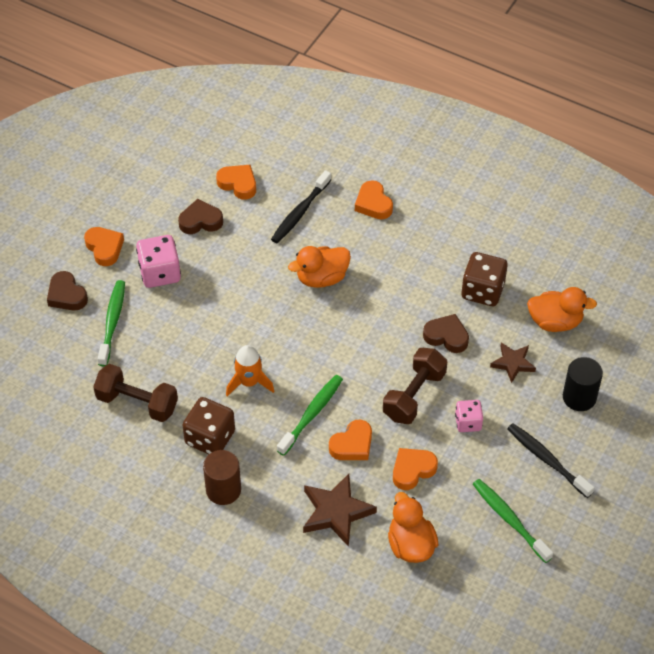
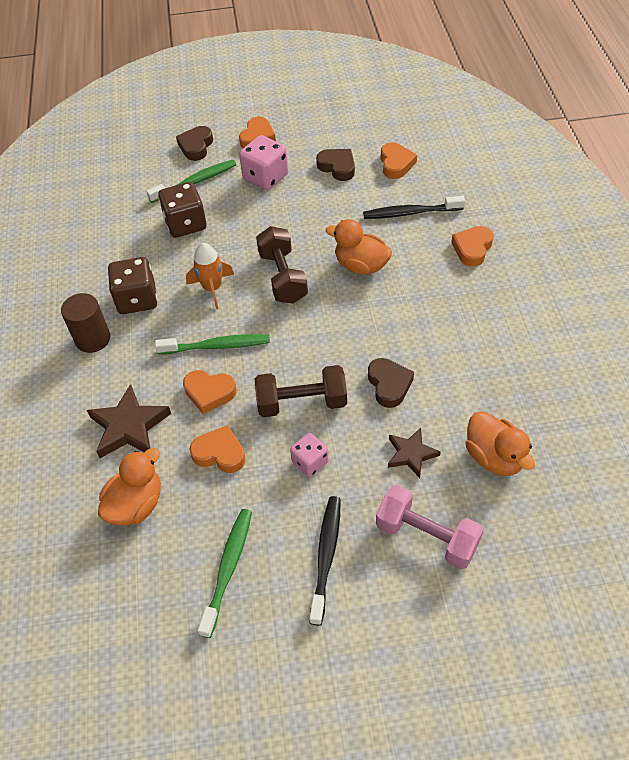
camera: 55 degrees right, 0 degrees up
(137, 403) = (134, 239): brown dumbbell -> brown dumbbell (283, 277)
(482, 291) = (467, 378): brown dice -> brown dice (185, 224)
(579, 397) = (427, 536): black cylinder -> pink dumbbell

